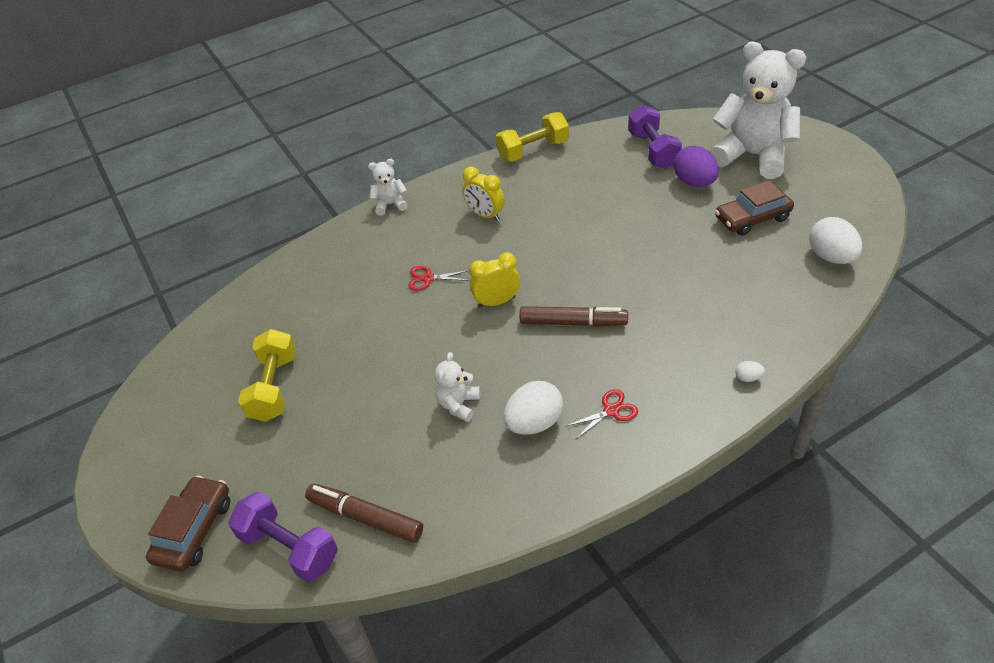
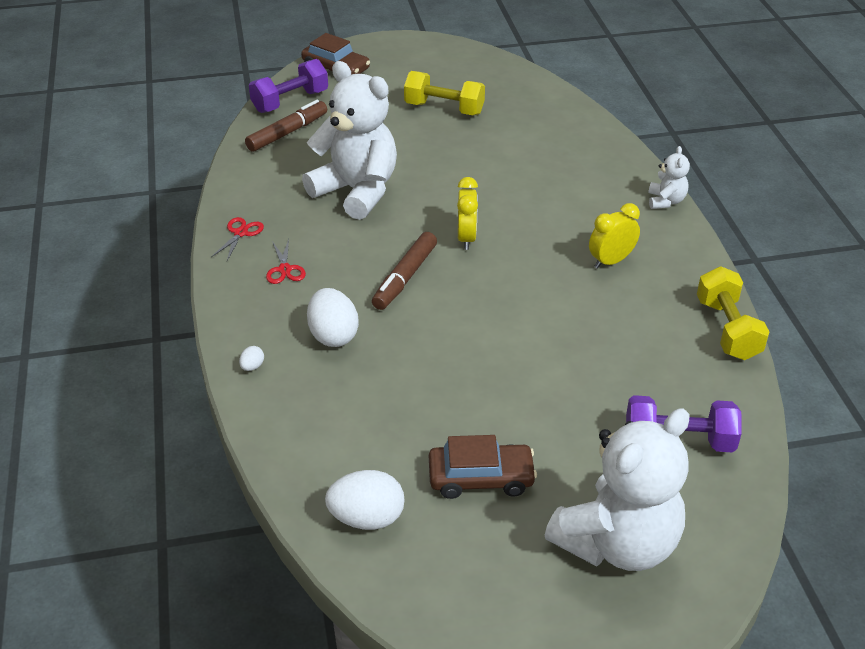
camera: 105 degrees right, 5 degrees down
(428, 278) = (528, 204): red scissors -> red scissors (241, 233)
(458, 404) = (357, 191): white teddy bear -> white teddy bear, size x2.27
(534, 423) = (306, 225): white egg -> white egg (333, 335)
(694, 182) = (584, 453): purple egg -> none
(752, 218) = (481, 478): brown car -> brown car turned 90 degrees clockwise

